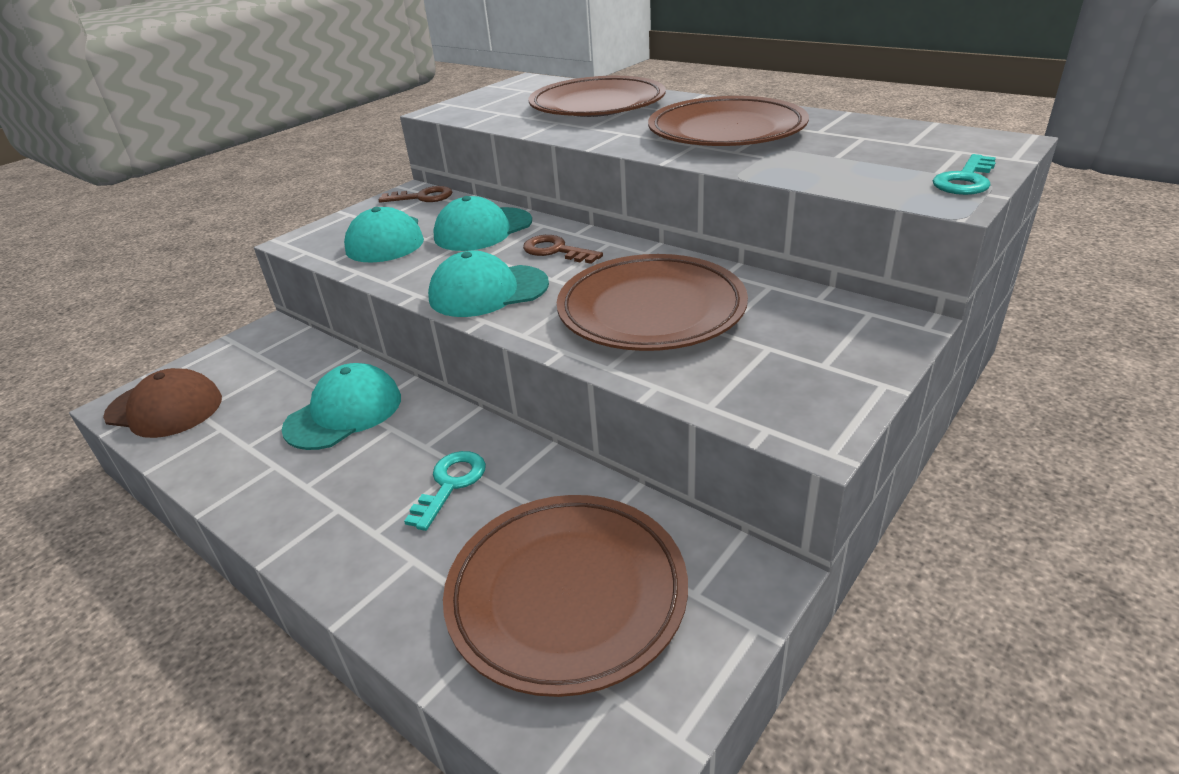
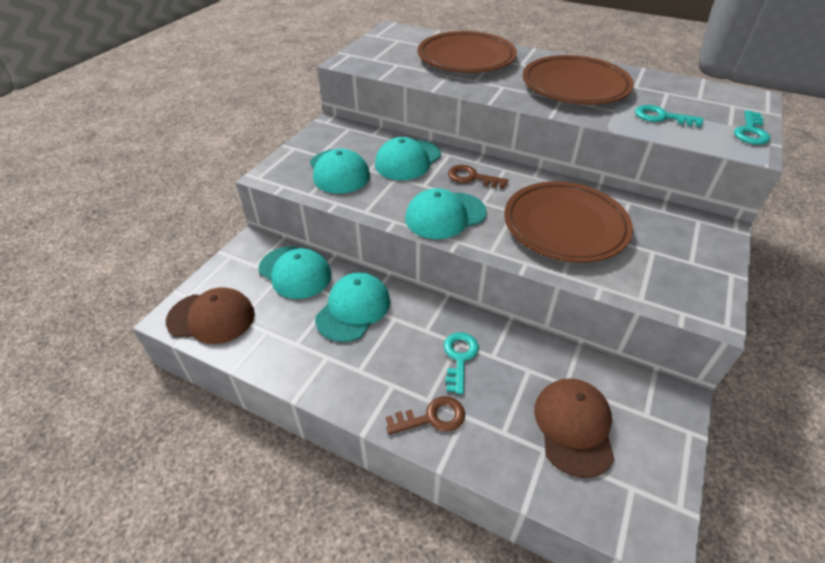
camera: 15 degrees left, 10 degrees up
(298, 365) = (295, 272): none -> turquoise cap
(422, 197) = (342, 130): brown key -> brown key (432, 417)
(567, 595) = (574, 427): brown plate -> brown cap
(831, 163) = (661, 117): none -> turquoise key

